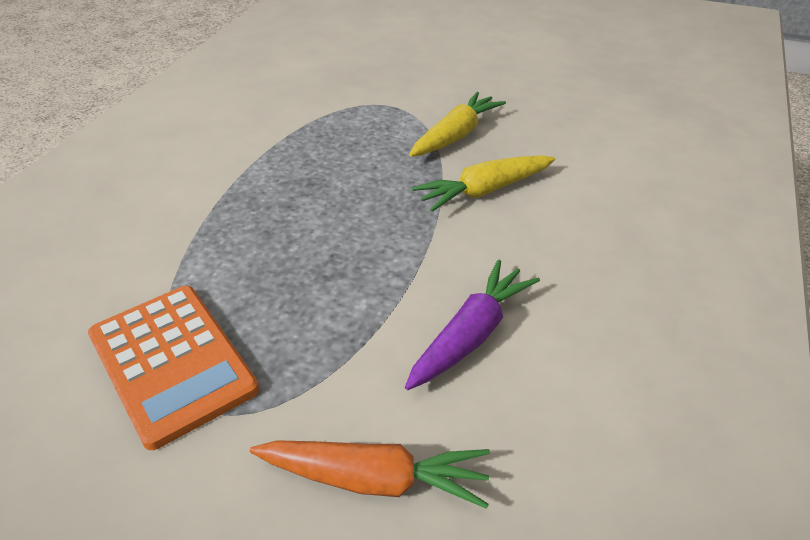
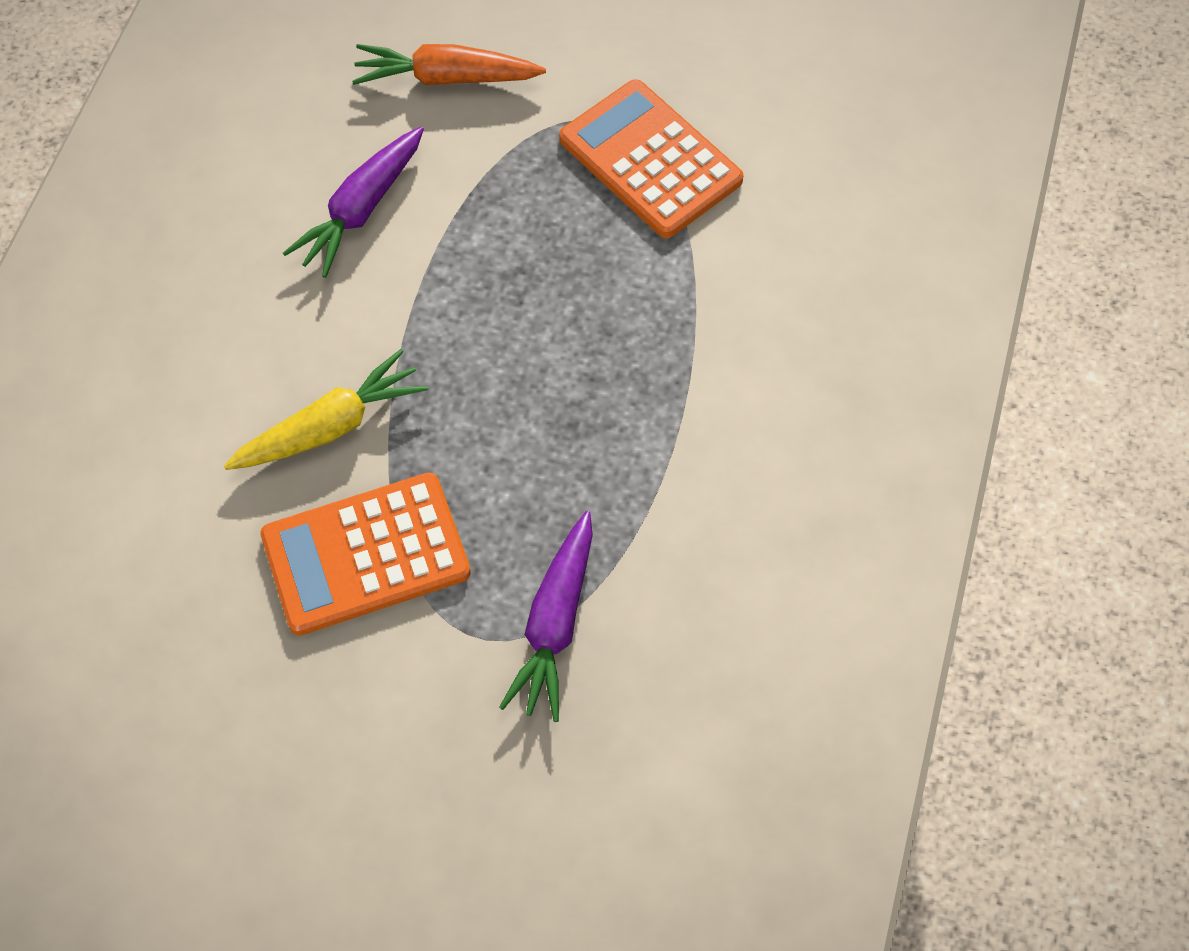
camera: 175 degrees right, 20 degrees up
(344, 107) = (555, 624): none -> purple carrot
(455, 135) = (365, 554): yellow carrot -> orange calculator

